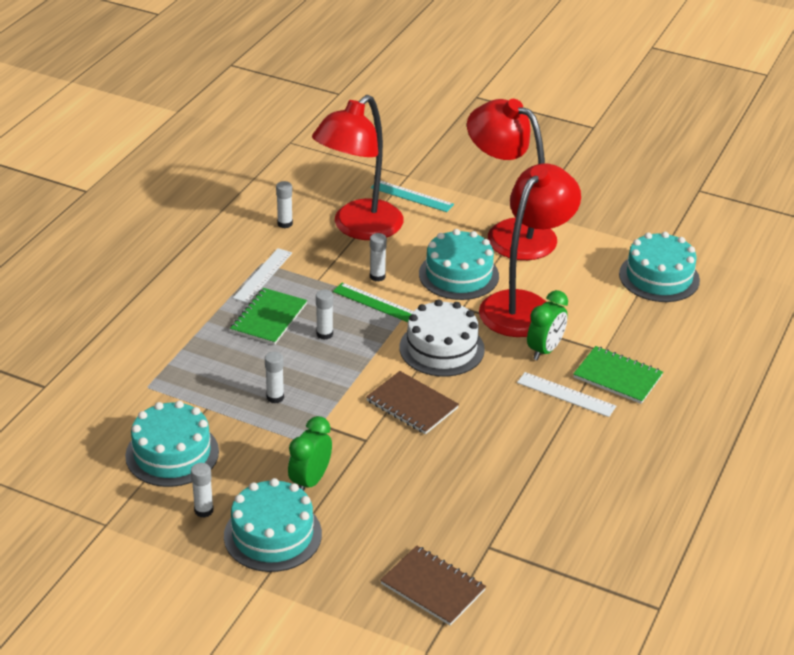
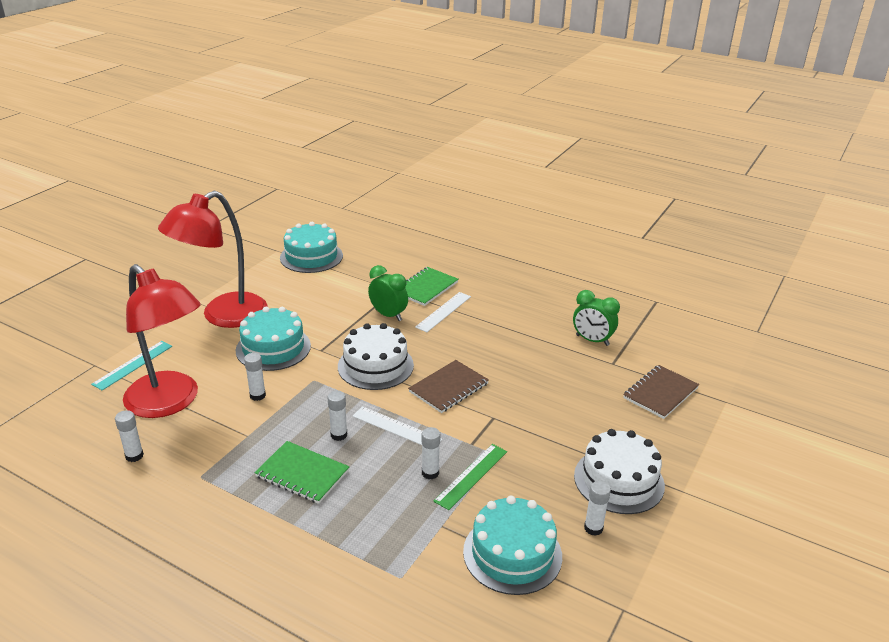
camera: 85 degrees left, 5 degrees down
(262, 275) = (224, 476): white ruler -> white ruler (396, 428)
(273, 535) = (618, 480): turquoise cake -> white cake
(310, 481) = (548, 453): green clock -> green clock (592, 340)
(376, 303) = (300, 399): green ruler -> green ruler (471, 476)
(524, 305) = (328, 319): red lamp -> none

